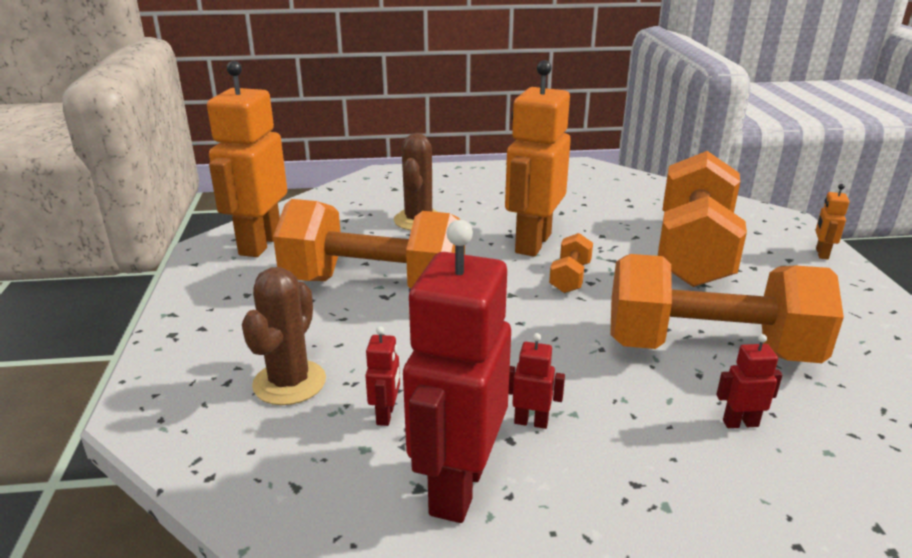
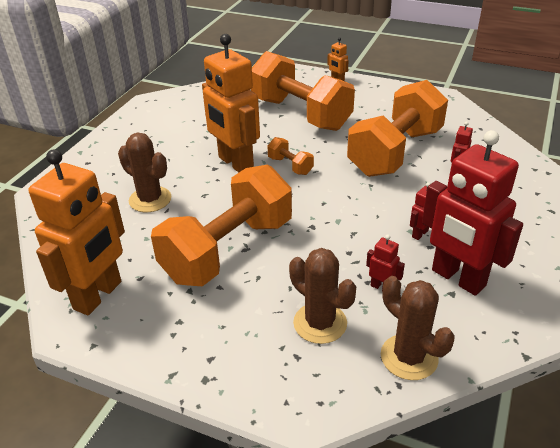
camera: 60 degrees left, 10 degrees up
(259, 244) = (98, 295): orange robot -> orange robot turned 105 degrees counterclockwise
(263, 474) = (409, 357): none -> brown cactus

